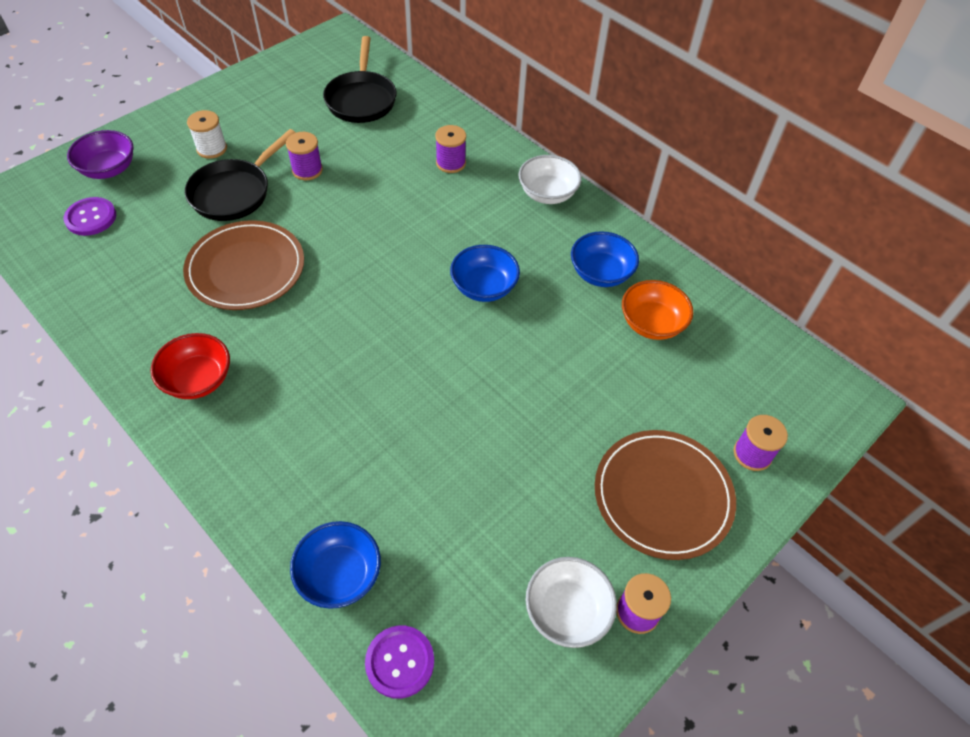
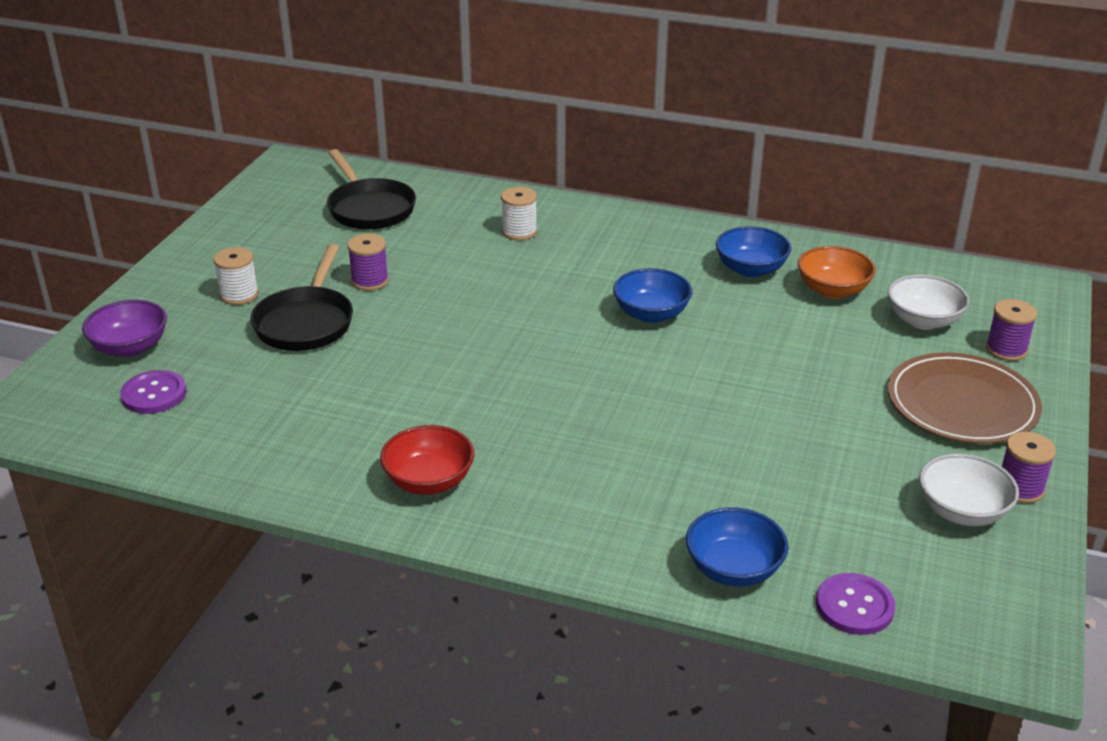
camera: 25 degrees left, 20 degrees down
(246, 268) = (386, 378): brown plate -> none
(451, 163) = (519, 232): purple spool -> white spool
(547, 194) = (640, 227): white bowl -> white bowl (923, 320)

